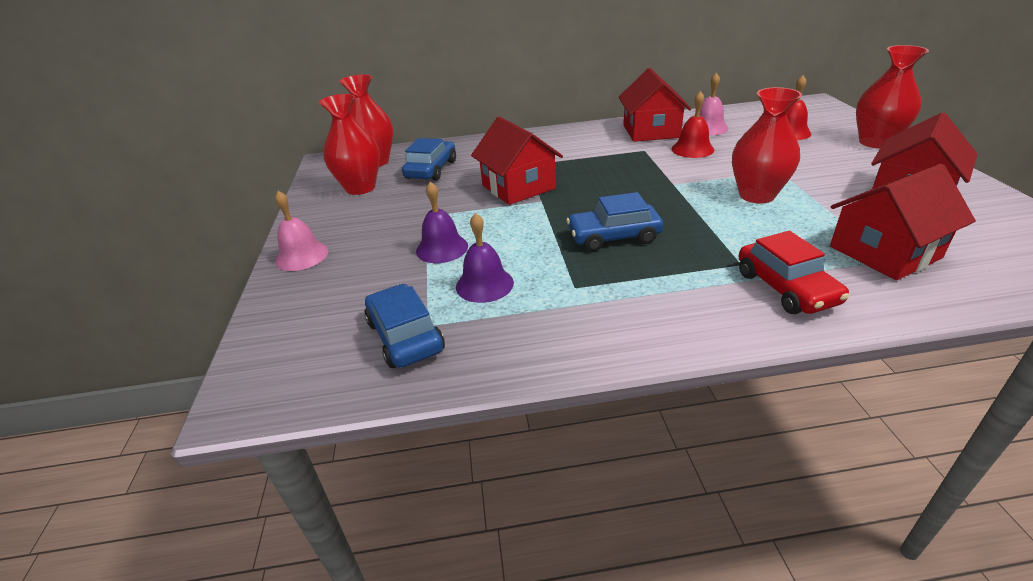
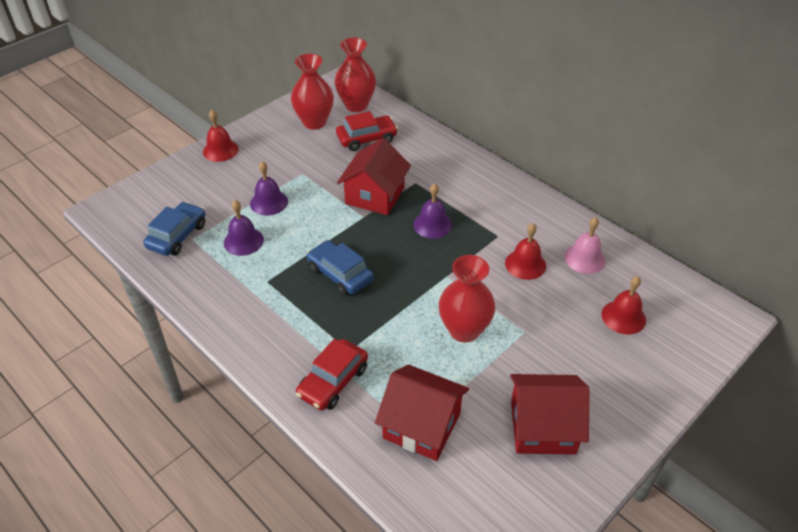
camera: 50 degrees right, 10 degrees up
(302, 256) = (220, 150): pink bell -> red bell
(431, 169) = (366, 139): blue car -> red car
(596, 172) = (432, 224): none -> purple bell
(651, 131) = (543, 225): red house -> none
(875, 142) = (652, 385): red vase -> none

